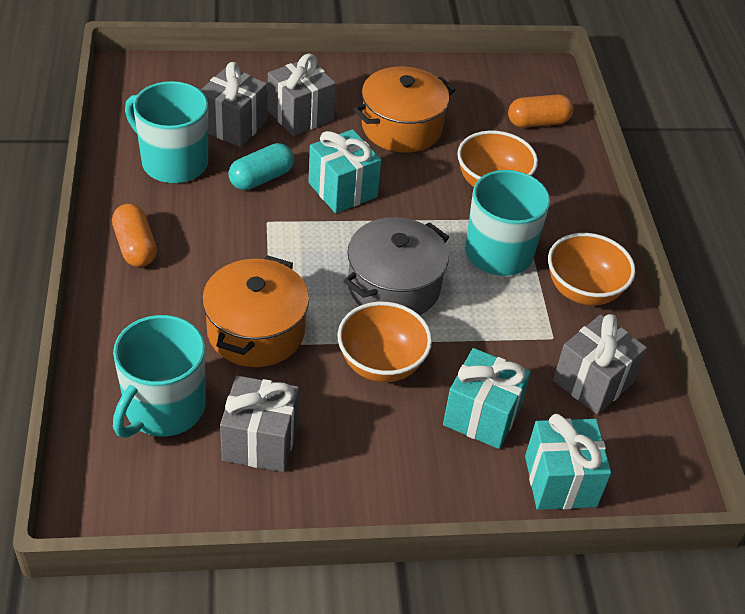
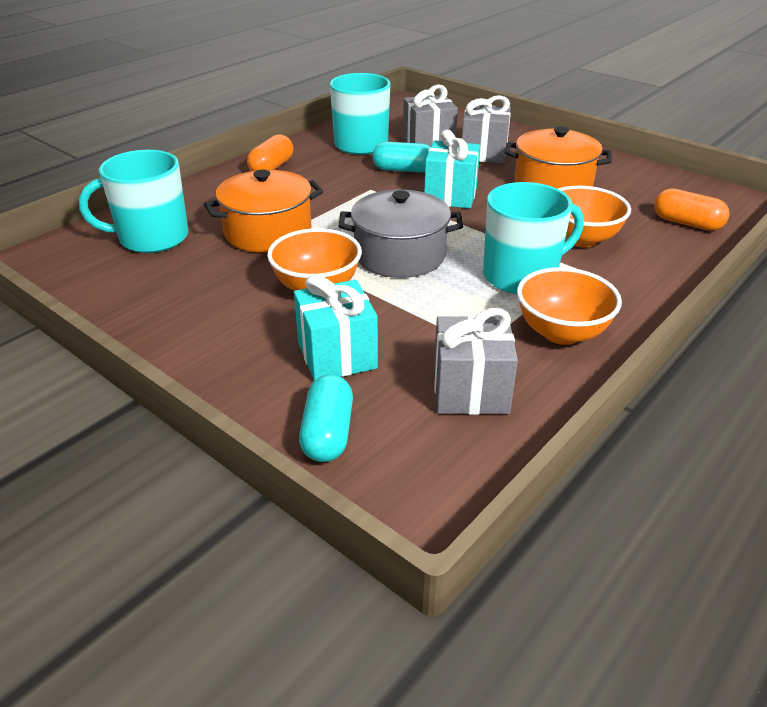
camera: 50 degrees right, 10 degrees down
(260, 441) = (170, 281): grey gift -> none
(560, 481) = (327, 433): turquoise gift -> turquoise capsule

